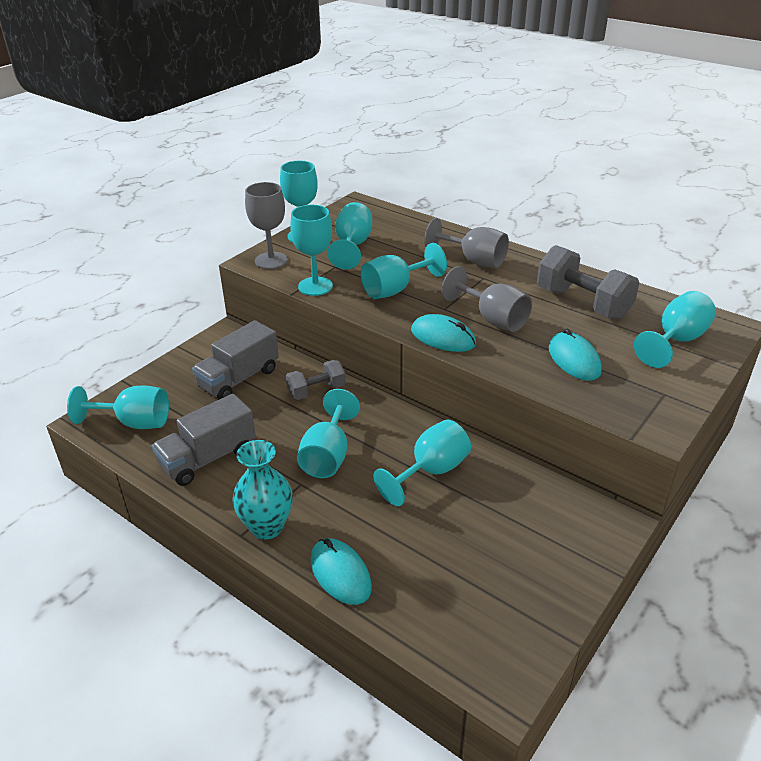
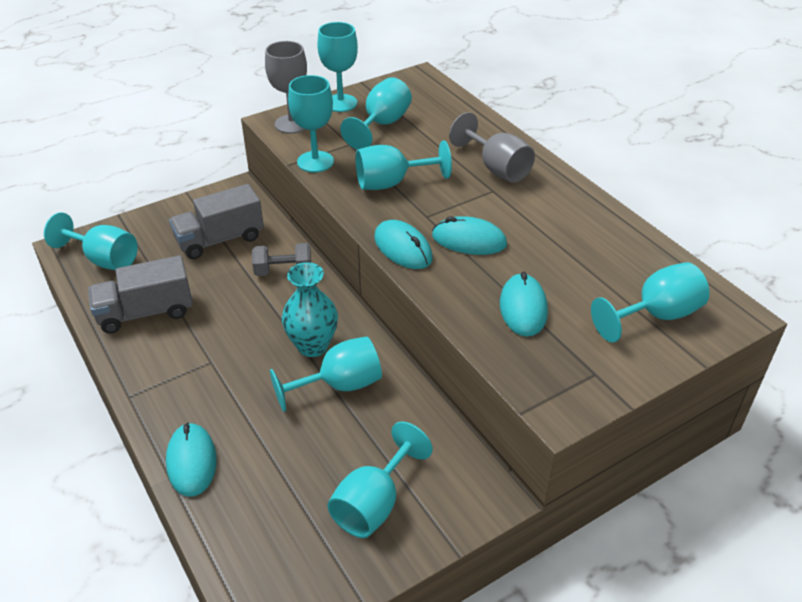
camera: 20 degrees right, 5 degrees up
(267, 527) = (156, 395): turquoise vase -> turquoise vase (312, 346)
(327, 456) = (252, 340): turquoise goblet -> turquoise goblet (373, 504)
(492, 319) = (469, 240): grey goblet -> turquoise mouse
(582, 303) = (580, 245): grey dumbbell -> none

